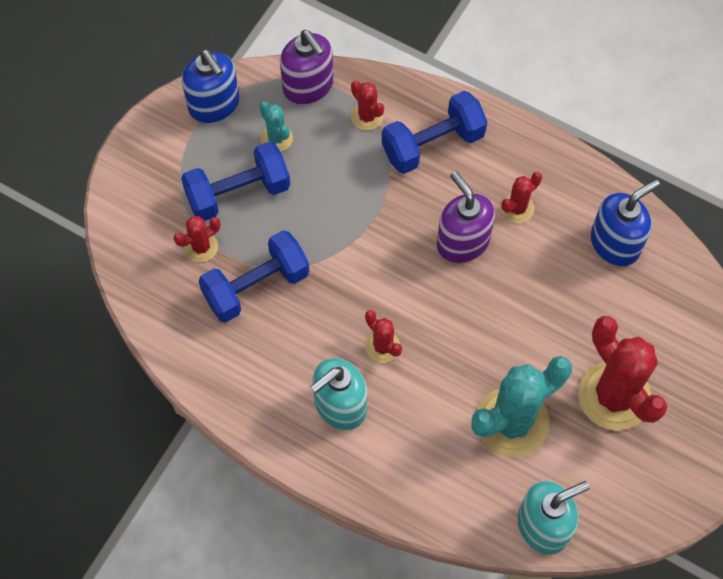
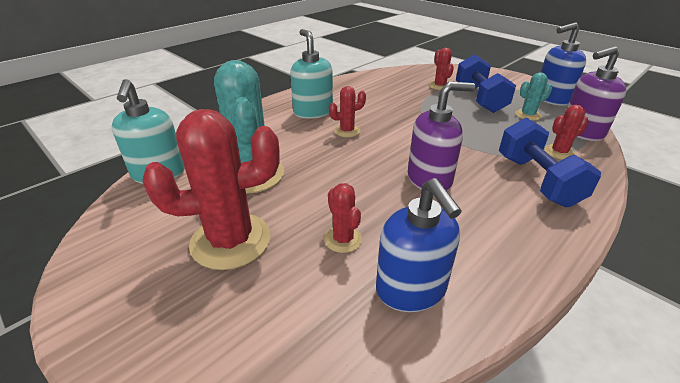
camera: 105 degrees right, 30 degrees down
(256, 286) = (408, 97): blue dumbbell -> none
(517, 208) = (465, 219): red cactus -> red cactus (343, 239)

